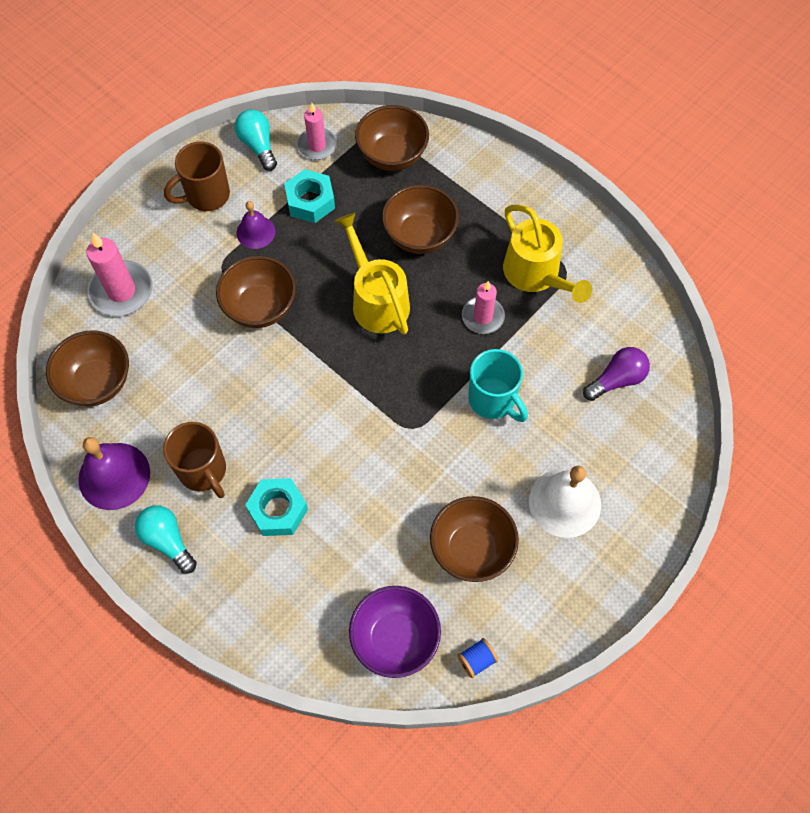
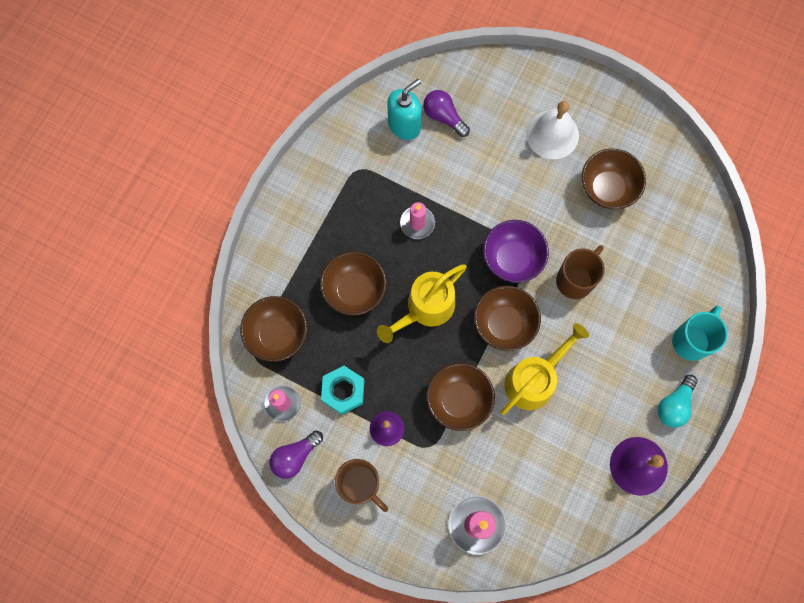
camera: 105 degrees left, 10 degrees up
(97, 382) = (566, 511): brown bowl -> brown bowl (504, 324)
(203, 471) = (612, 397): brown mug -> brown mug (575, 280)
(258, 146) = (295, 456): turquoise light bulb -> purple light bulb
(278, 510) = (624, 331): turquoise nut -> none
(395, 639) = (687, 224): purple bowl -> purple bowl (512, 259)
(476, 660) = (682, 168): blue spool -> none
(493, 400) = (487, 200): turquoise mug -> turquoise mug (691, 340)
(536, 275) = (368, 191): yellow watering can -> yellow watering can (534, 379)
(614, 333) = (404, 125): none -> turquoise soap dispenser

